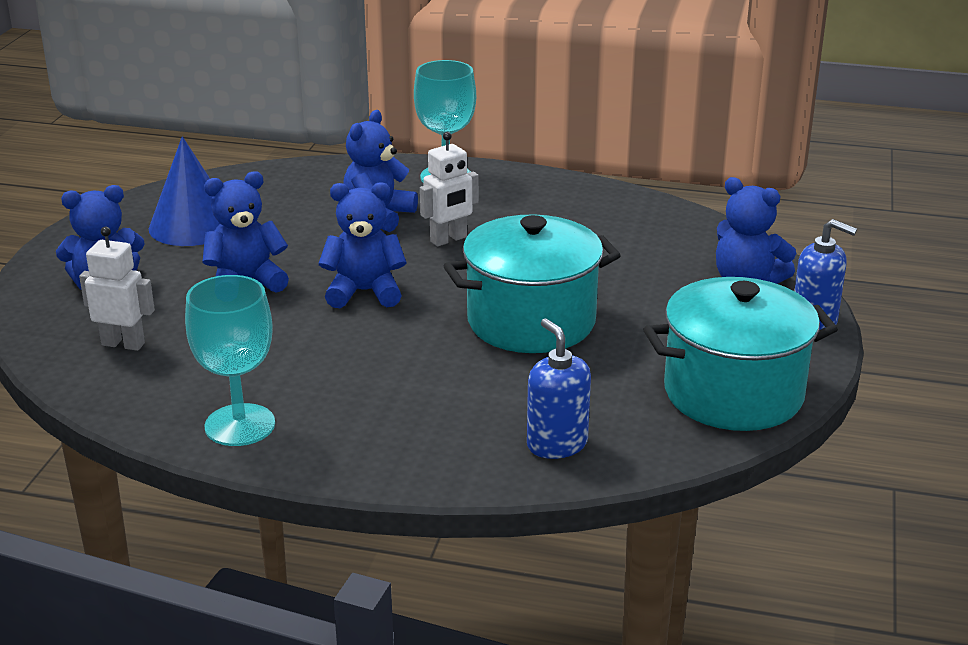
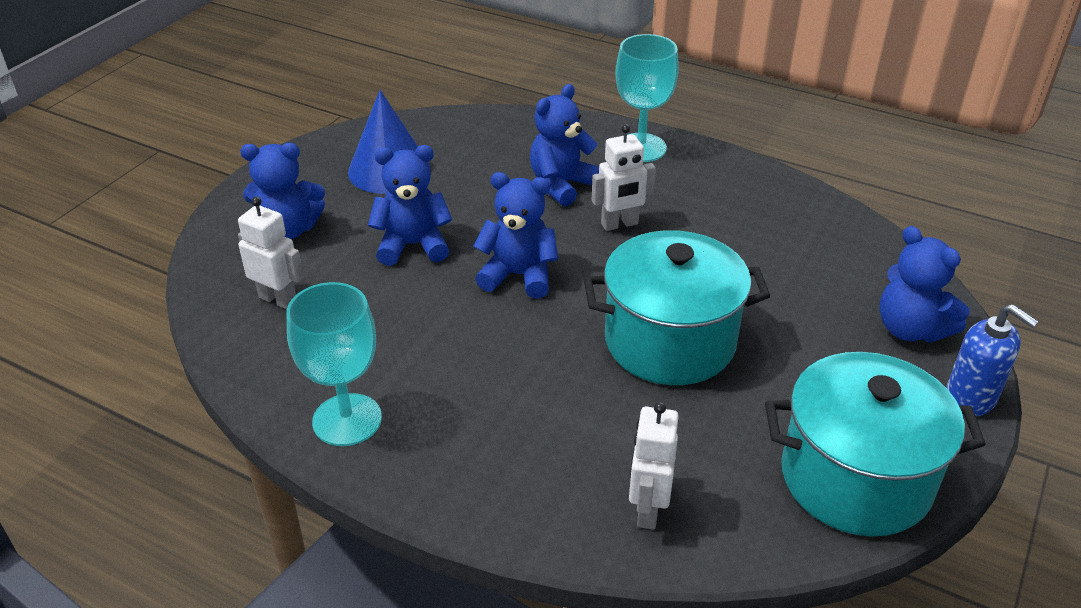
camera: 15 degrees right, 10 degrees up
(557, 444) = (647, 509): blue soap dispenser -> white robot

